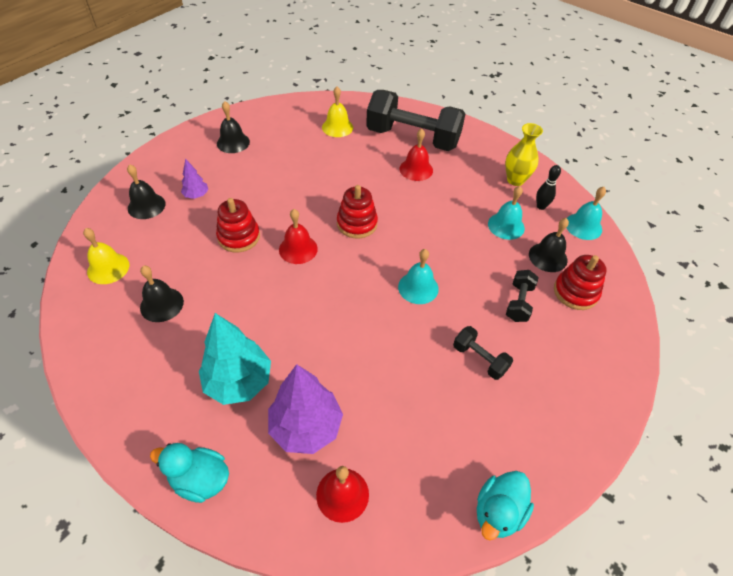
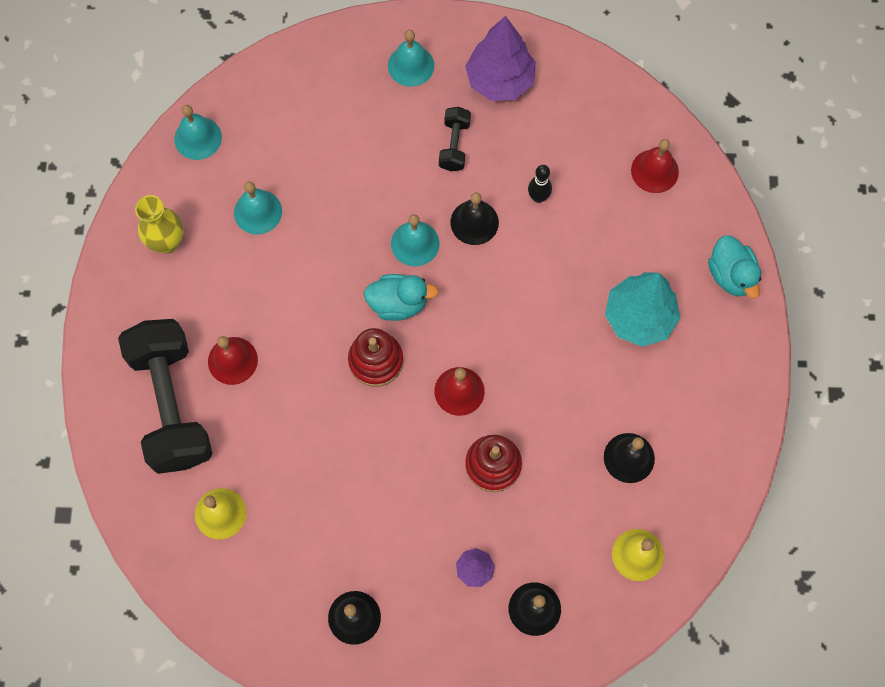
camera: 125 degrees left, 20 degrees up
(306, 427) = (629, 234): purple tree -> purple tree (500, 80)
(498, 512) = (577, 63): turquoise duck -> turquoise duck (398, 303)
(519, 302) = (361, 146): black dumbbell -> none
(541, 206) = (196, 193): black bowling pin -> black bowling pin (538, 197)
(548, 257) = (275, 150): black bell -> black bell (474, 222)
(574, 376) = (411, 65): none -> turquoise bell
(575, 292) = (307, 105): red stacking toy -> none

